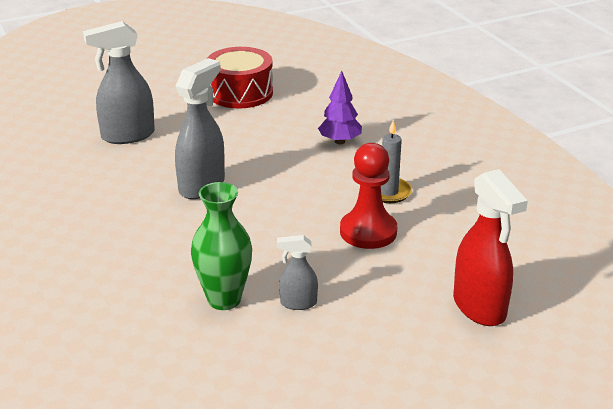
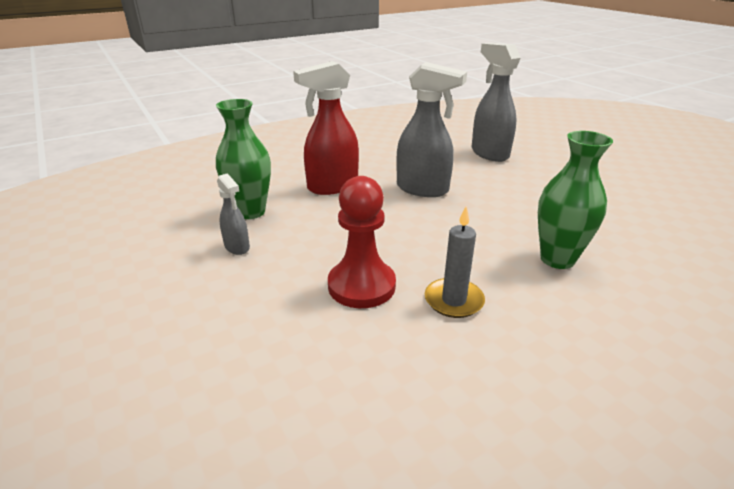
camera: 85 degrees right, 0 degrees up
(240, 93) = (616, 193): red drum -> none
(298, 303) = (237, 247): grey spray bottle -> grey spray bottle turned 150 degrees clockwise
(340, 141) = (557, 259): purple tree -> green vase
(479, 308) = (194, 383): red spray bottle -> red spray bottle (332, 187)

